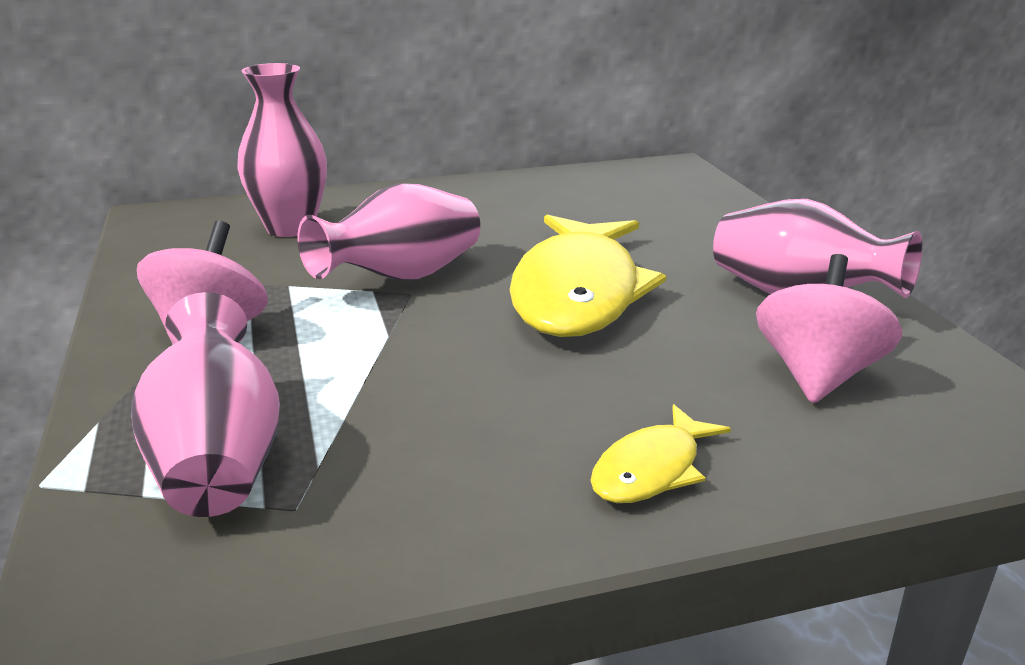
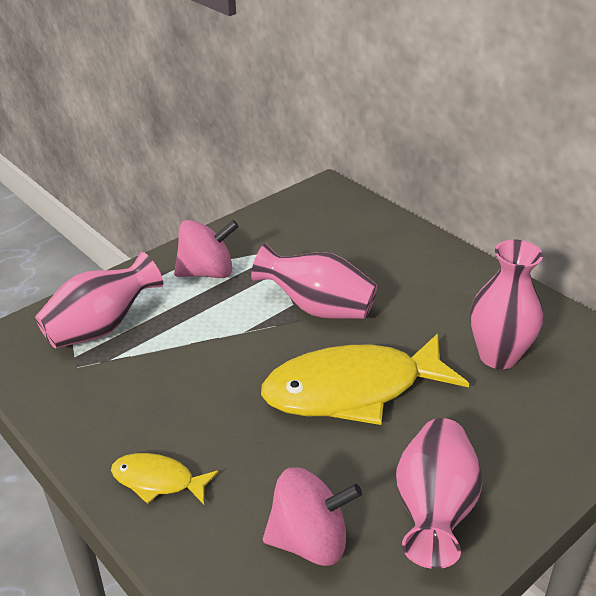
camera: 65 degrees right, 10 degrees up
(290, 228) = (351, 239): pink vase -> pink vase (498, 356)

